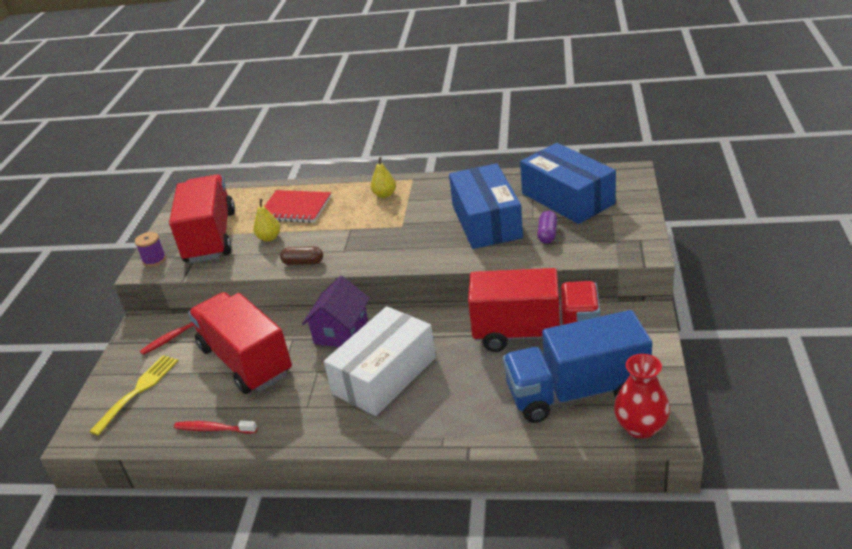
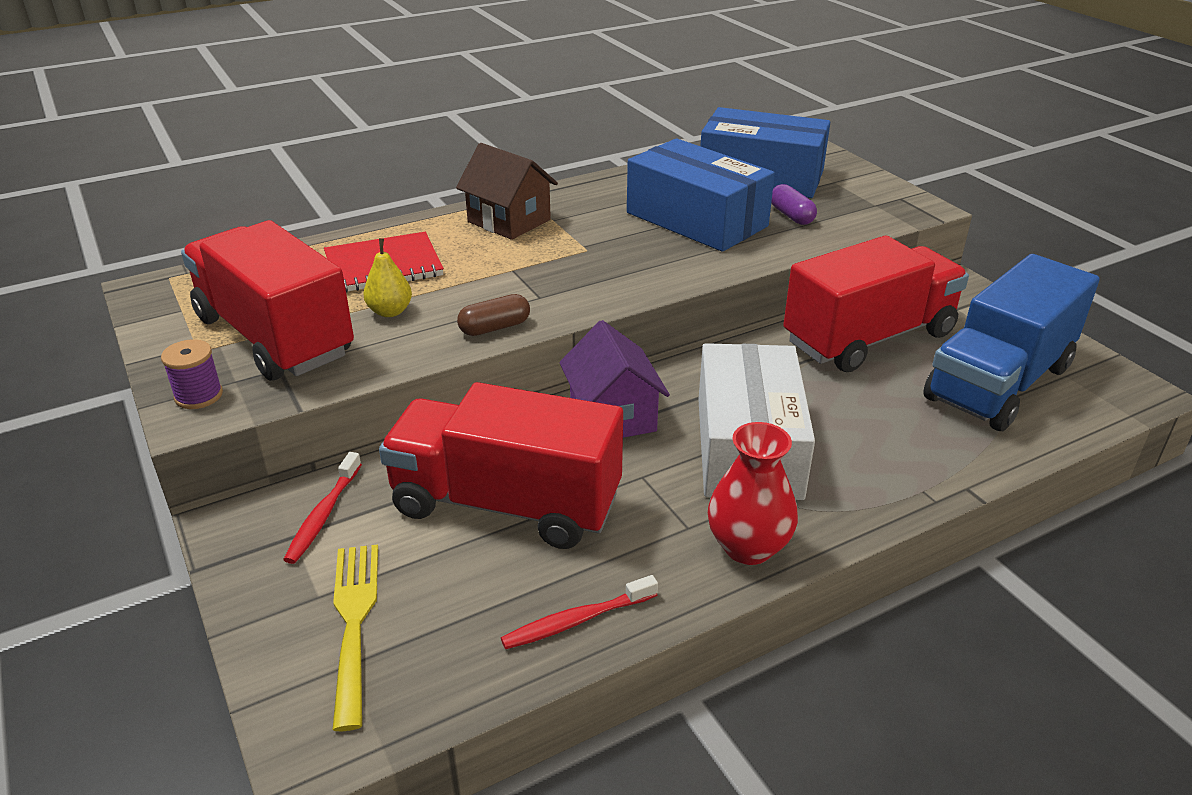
camera: 40 degrees left, 0 degrees up
(384, 195) = (509, 221): yellow pear -> brown house
(640, 427) = (1110, 394): red vase -> red vase (748, 547)

